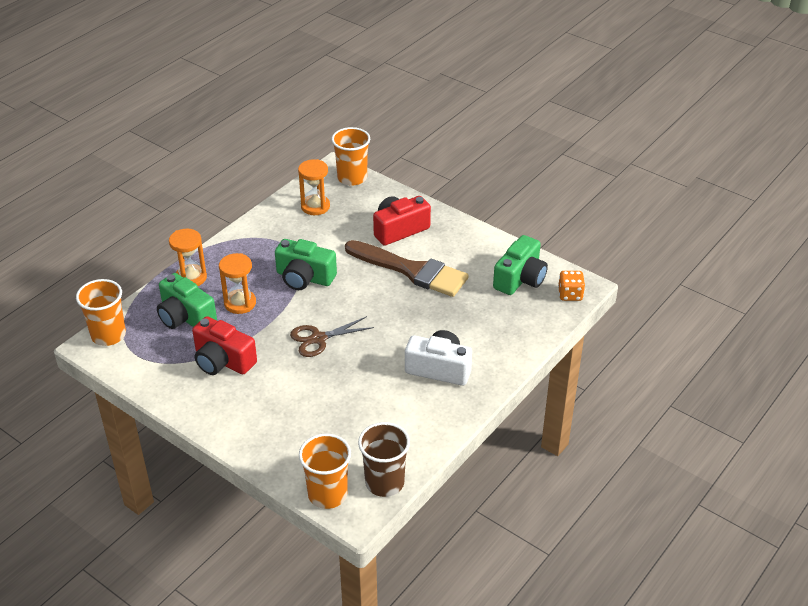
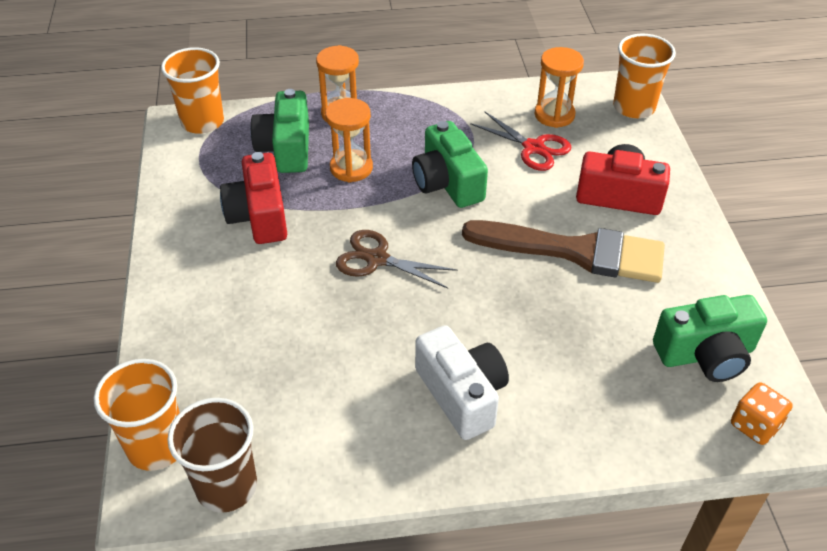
camera: 45 degrees right, 5 degrees up
(326, 231) = (533, 147): none -> red scissors
(411, 270) = (575, 251): brown brush -> brown brush turned 60 degrees counterclockwise

